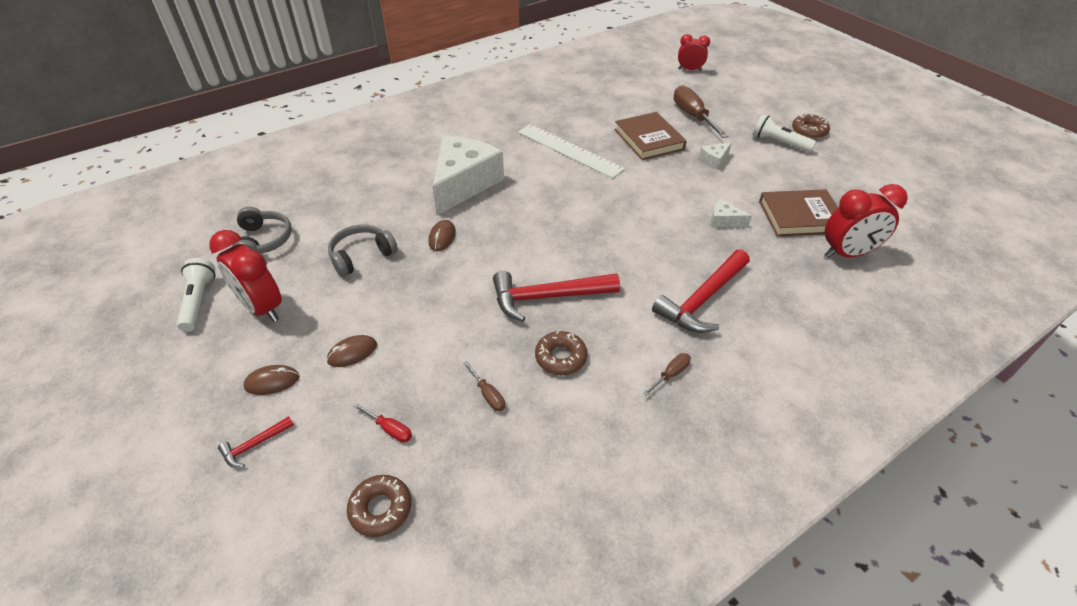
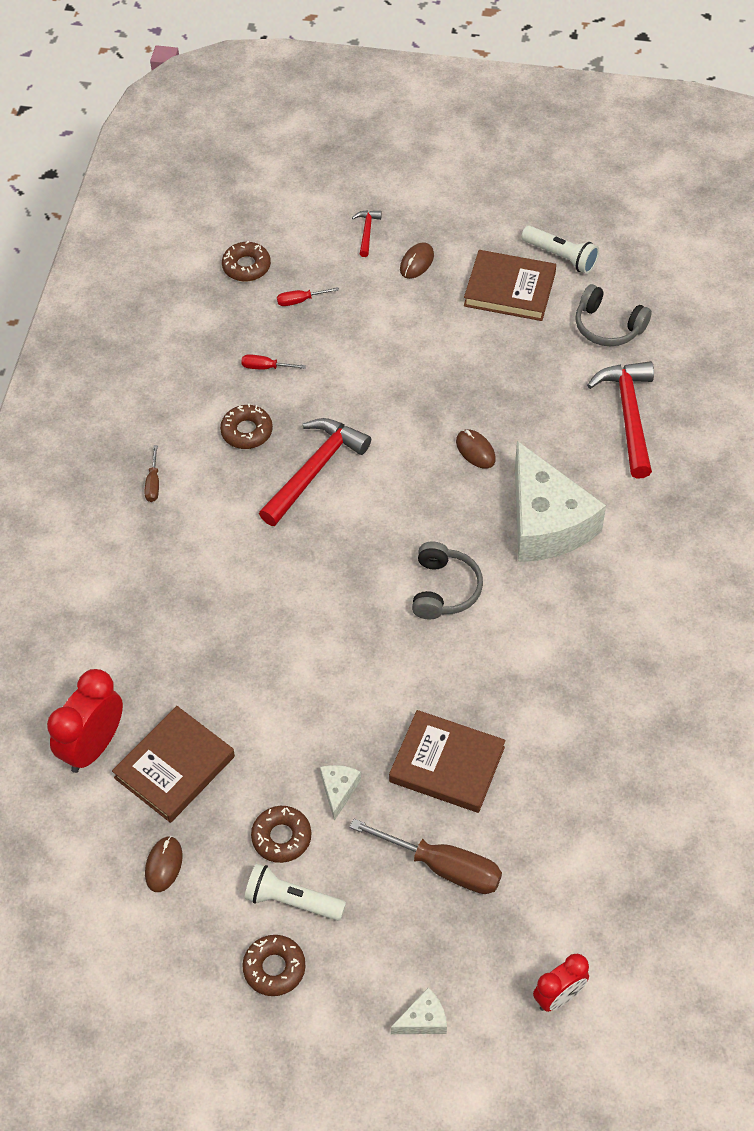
camera: 135 degrees right, 10 degrees up
(262, 308) = (509, 289): red clock -> brown book
(352, 353) = (395, 317): brown mouse -> brown mouse (164, 865)
(362, 256) = (510, 380): grey headphones -> grey headphones (444, 589)
(488, 394) = (266, 367): brown screwdriver -> red screwdriver
(569, 150) = (510, 664): white ruler -> none
(702, 300) = (186, 573): red hammer -> red hammer (628, 415)
(724, 221) = (246, 692): white cheese -> white cheese (423, 1020)
(763, 162) = (281, 837): none -> brown donut
(779, 143) = (292, 901): white flashlight -> white flashlight turned 150 degrees counterclockwise

